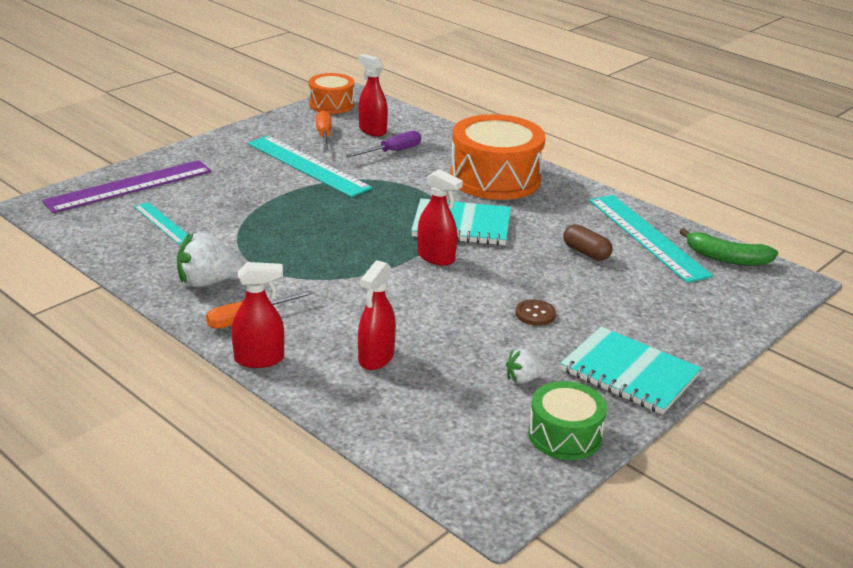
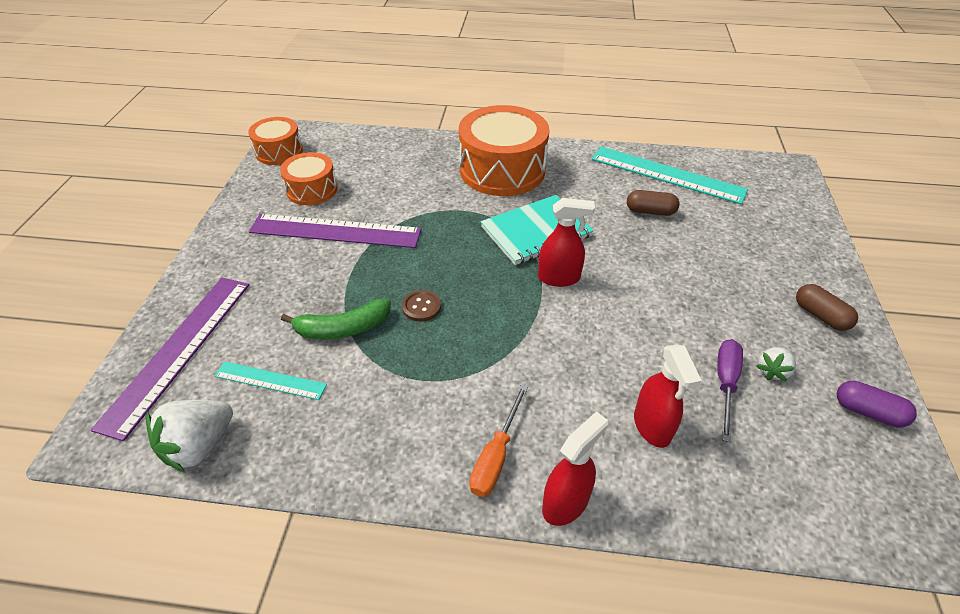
camera: 35 degrees left, 15 degrees up
(208, 282) = (403, 432): white strawberry -> white strawberry (199, 446)
(307, 166) = (335, 231): turquoise ruler -> purple ruler
(324, 136) = (312, 189): orange screwdriver -> orange drum
(372, 130) = (348, 164): red spray bottle -> none
(392, 152) = (391, 180): purple screwdriver -> purple screwdriver (725, 383)
(535, 314) = (695, 295): brown button -> brown button (421, 307)
(565, 435) = (868, 412): green drum -> purple capsule
(629, 373) = (820, 315): turquoise notebook -> brown capsule
(726, 258) = (733, 168): green banana -> green banana (343, 328)

